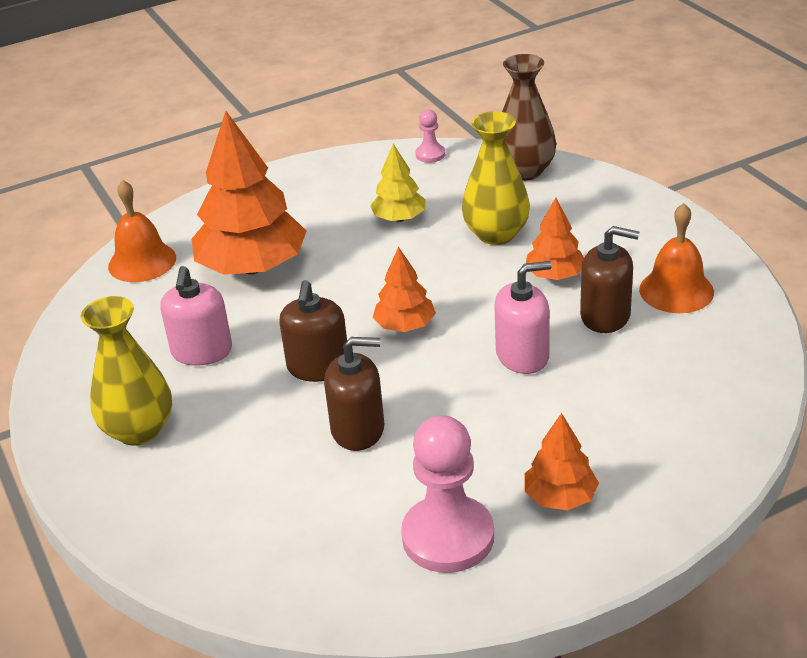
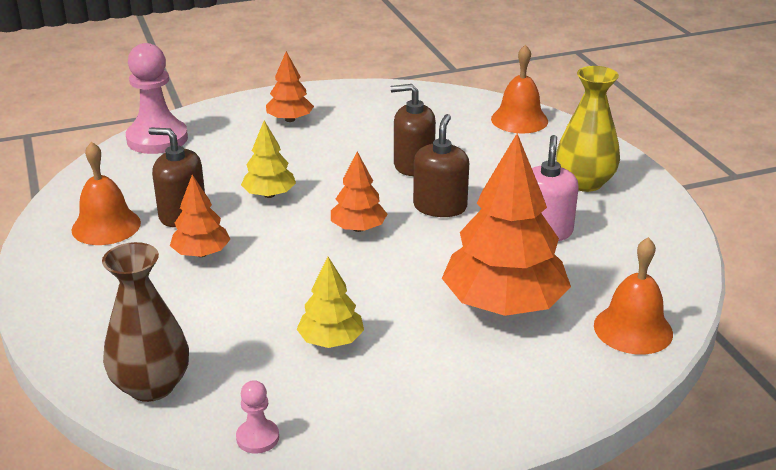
camera: 175 degrees left, 5 degrees down
(206, 550) = (519, 120): none -> orange bell
(448, 537) = (367, 111): pink pawn -> pink pawn (157, 139)
(496, 234) = (233, 304): yellow vase -> none
(522, 355) = (269, 195): pink soap dispenser -> yellow tree

